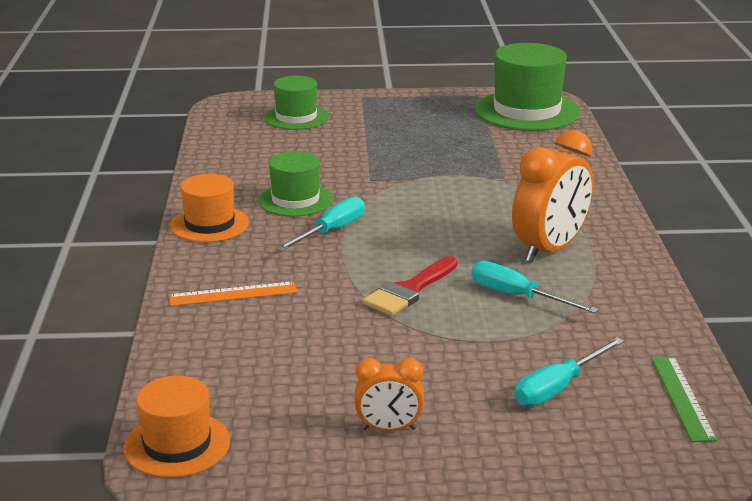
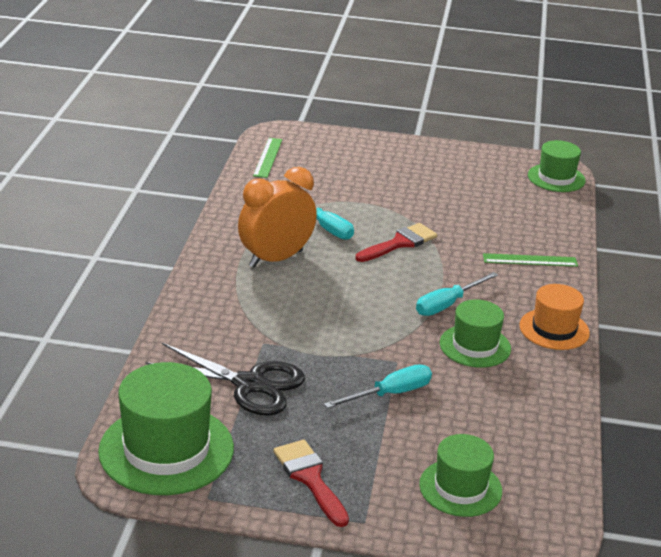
camera: 170 degrees left, 5 degrees up
(177, 445) = (556, 178): orange hat -> green hat
(233, 294) = (530, 260): orange ruler -> green ruler
(389, 429) = (439, 168): orange clock -> none
(411, 110) = (310, 478): none -> red brush
(494, 150) = (249, 384): none -> black scissors
(558, 388) = (334, 172): turquoise screwdriver -> turquoise screwdriver (390, 394)

